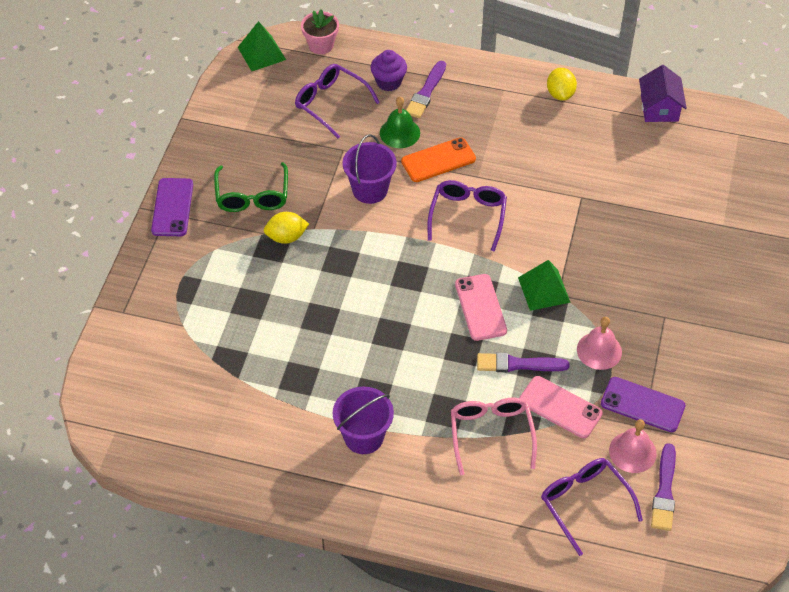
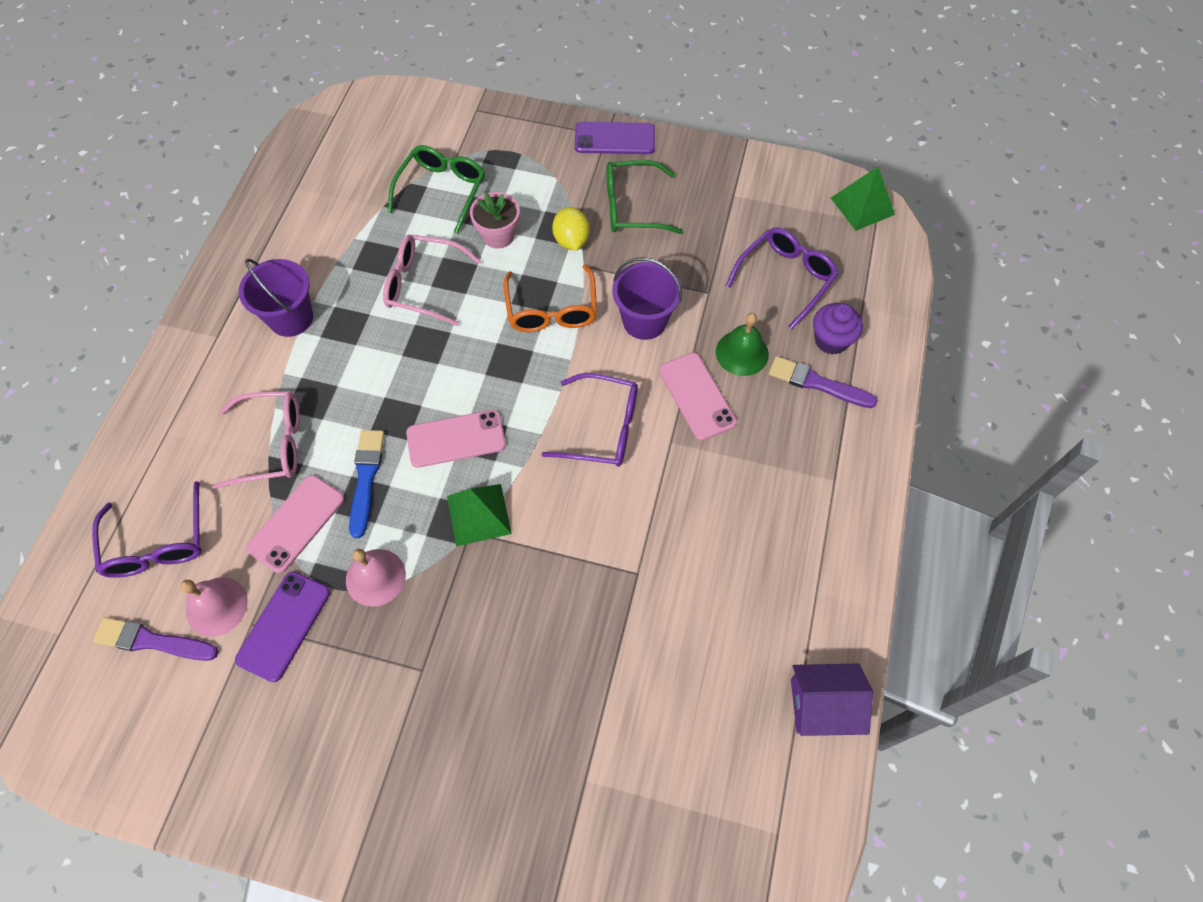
camera: 90 degrees right, 10 degrees up
(223, 333) = (442, 191): none -> green glasses
(321, 45) = (887, 265): pink flower pot -> pink flower pot (498, 235)
(330, 339) = (424, 285): none -> pink glasses
(358, 249) = (551, 310): none -> orange glasses
(438, 160) = (697, 396): orange phone -> pink phone
(518, 364) = (366, 478): purple brush -> blue brush
(560, 94) = (835, 557): yellow lemon -> none
(584, 503) = (157, 543): purple glasses -> purple glasses turned 105 degrees clockwise

